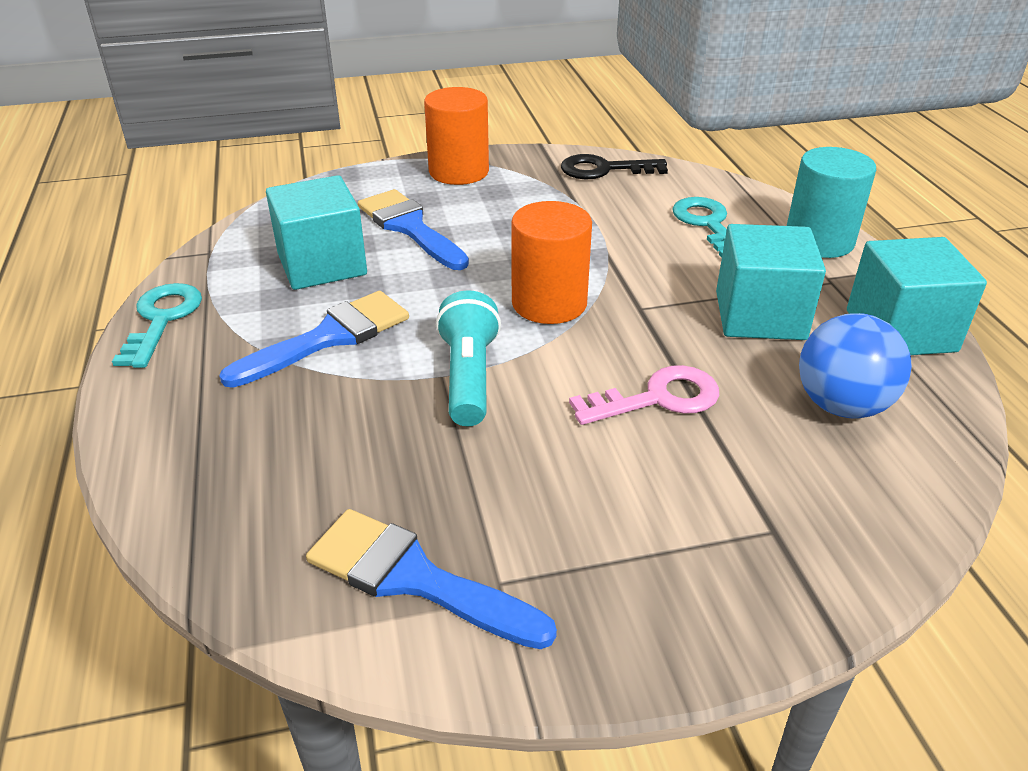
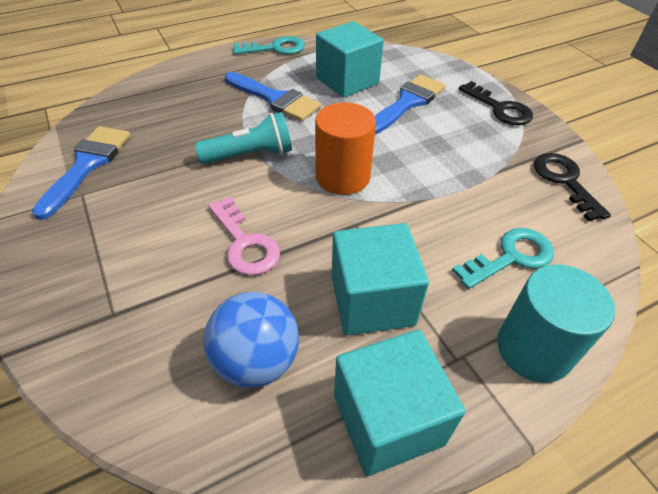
camera: 75 degrees right, 10 degrees up
(459, 171) = (499, 108): orange cylinder -> black key

